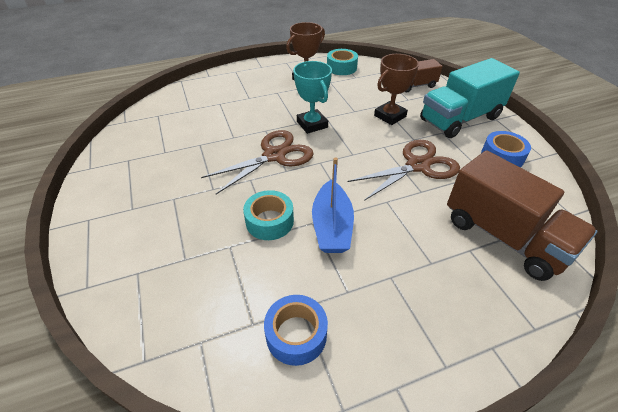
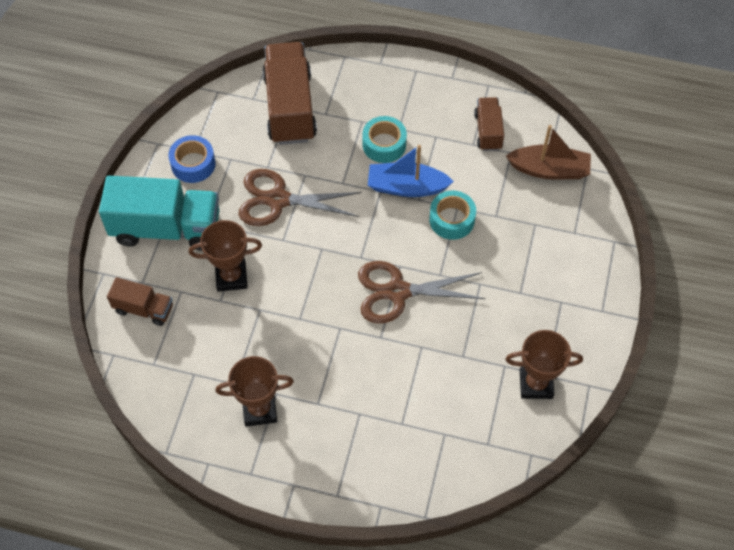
camera: 145 degrees left, 15 degrees up
(135, 152) = (536, 384): none -> brown trophy
(194, 328) = (549, 170): none -> brown boat
(296, 334) = (488, 131): blue tape -> brown truck
(312, 124) = (325, 315): turquoise trophy -> none
(332, 226) = (406, 187): blue boat -> blue boat turned 120 degrees counterclockwise
(341, 67) = (190, 408): turquoise tape -> turquoise tape (384, 144)

